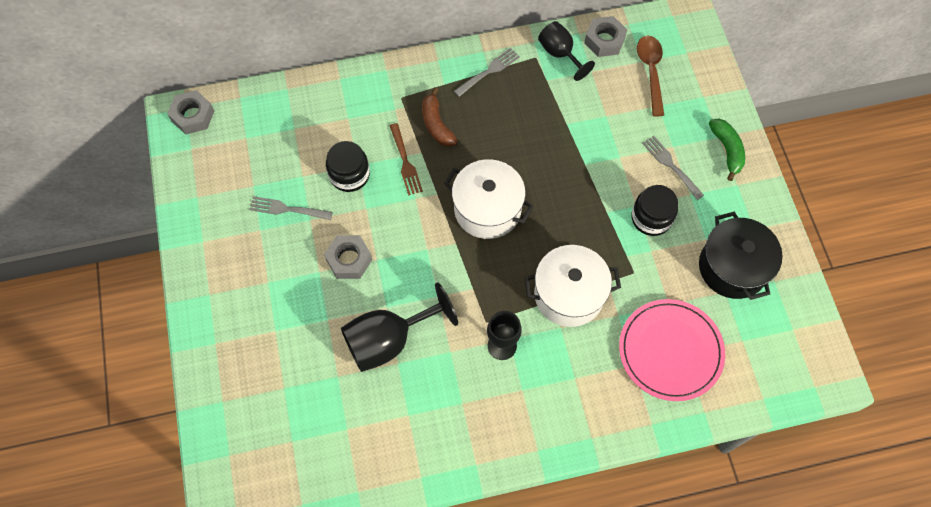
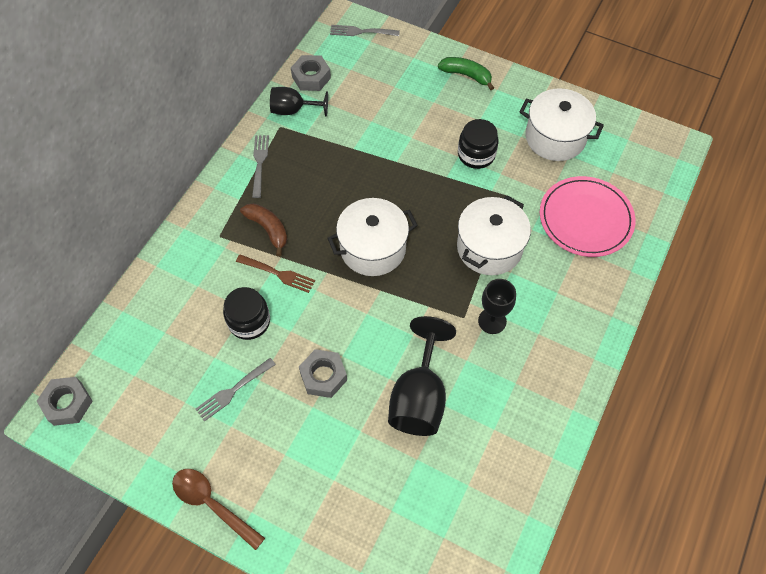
camera: 50 degrees left, 5 degrees down
(436, 124) = (268, 229): brown banana -> brown banana turned 150 degrees counterclockwise
(651, 72) = (364, 71): brown spoon -> brown spoon (212, 504)
(671, 165) = (447, 113): grey fork -> grey fork (361, 32)
(732, 267) = (555, 137): black pot -> white pot

